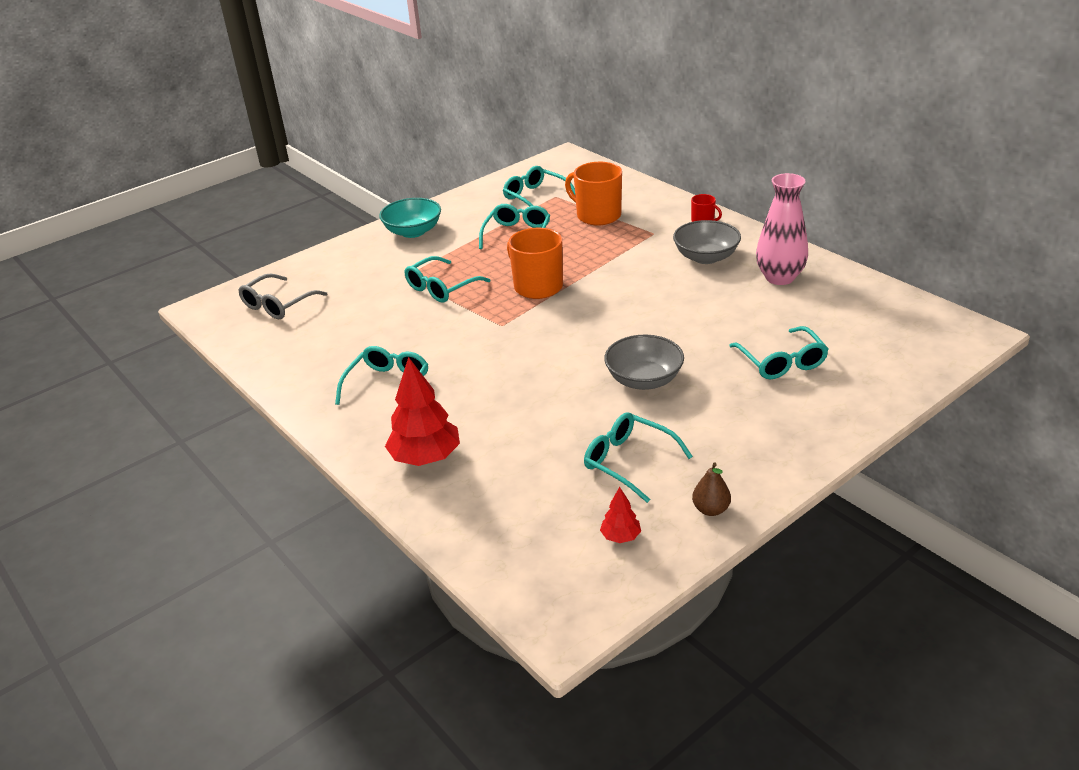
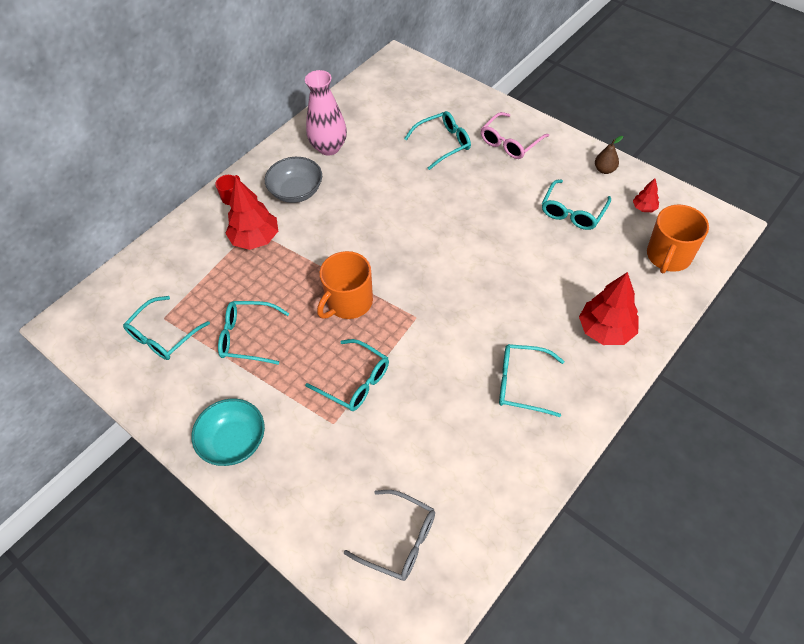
camera: 100 degrees left, 20 degrees up
(597, 215) = (212, 275): orange mug -> orange mug (668, 256)
(639, 235) = (255, 239): none -> red tree
(644, 380) = (478, 213): grey bowl -> none
(780, 421) = (510, 143): none -> pink glasses

